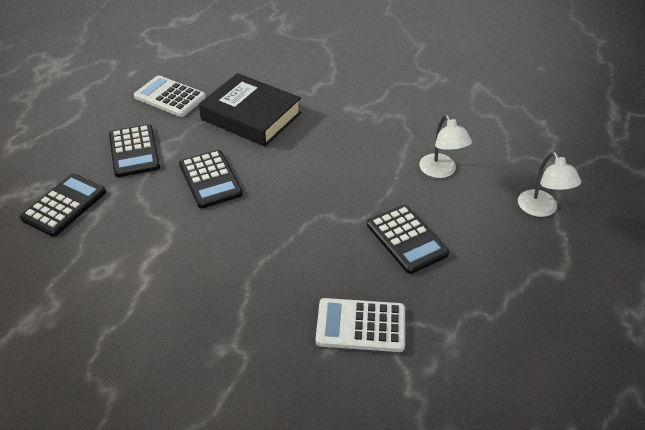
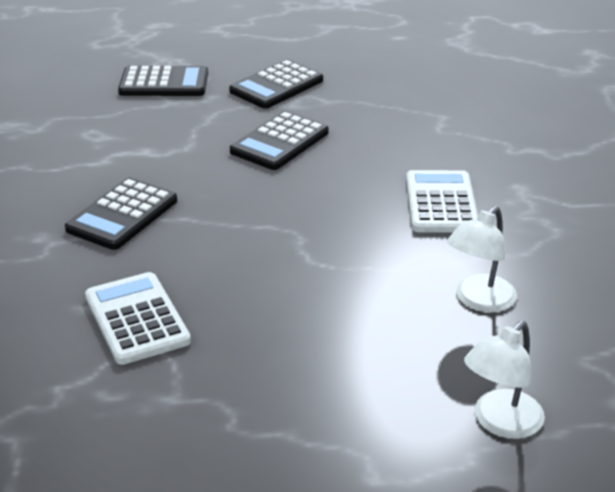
camera: 60 degrees right, 10 degrees down
(170, 97) = (386, 71): white calculator -> white calculator (441, 203)
(251, 116) = (415, 128): black book -> none
(406, 239) = (313, 310): black calculator -> black calculator (122, 215)

